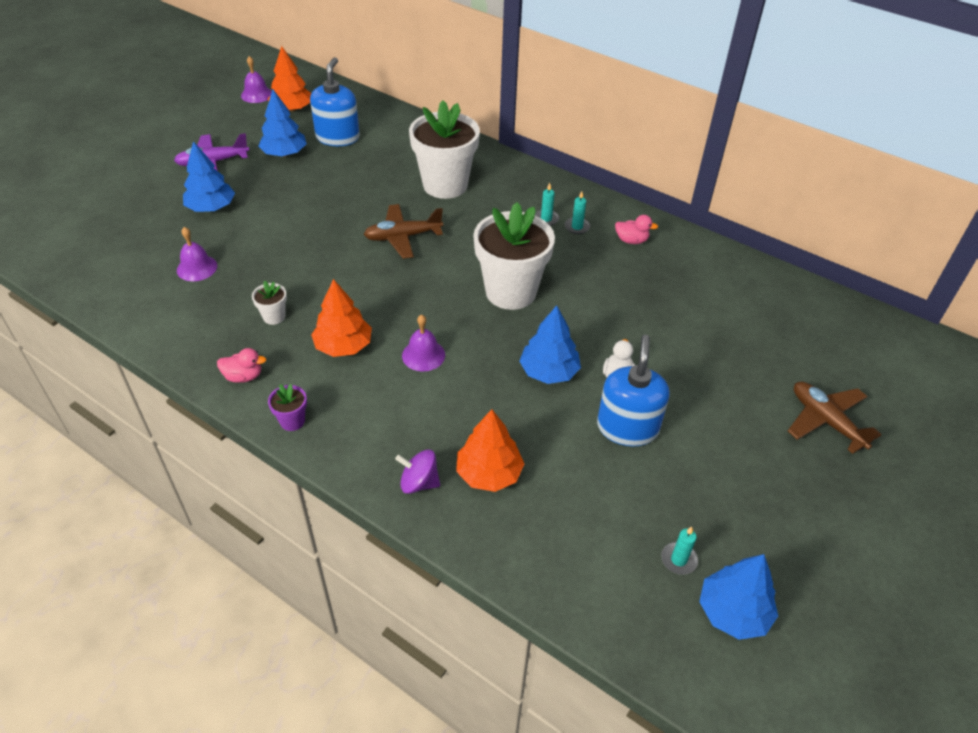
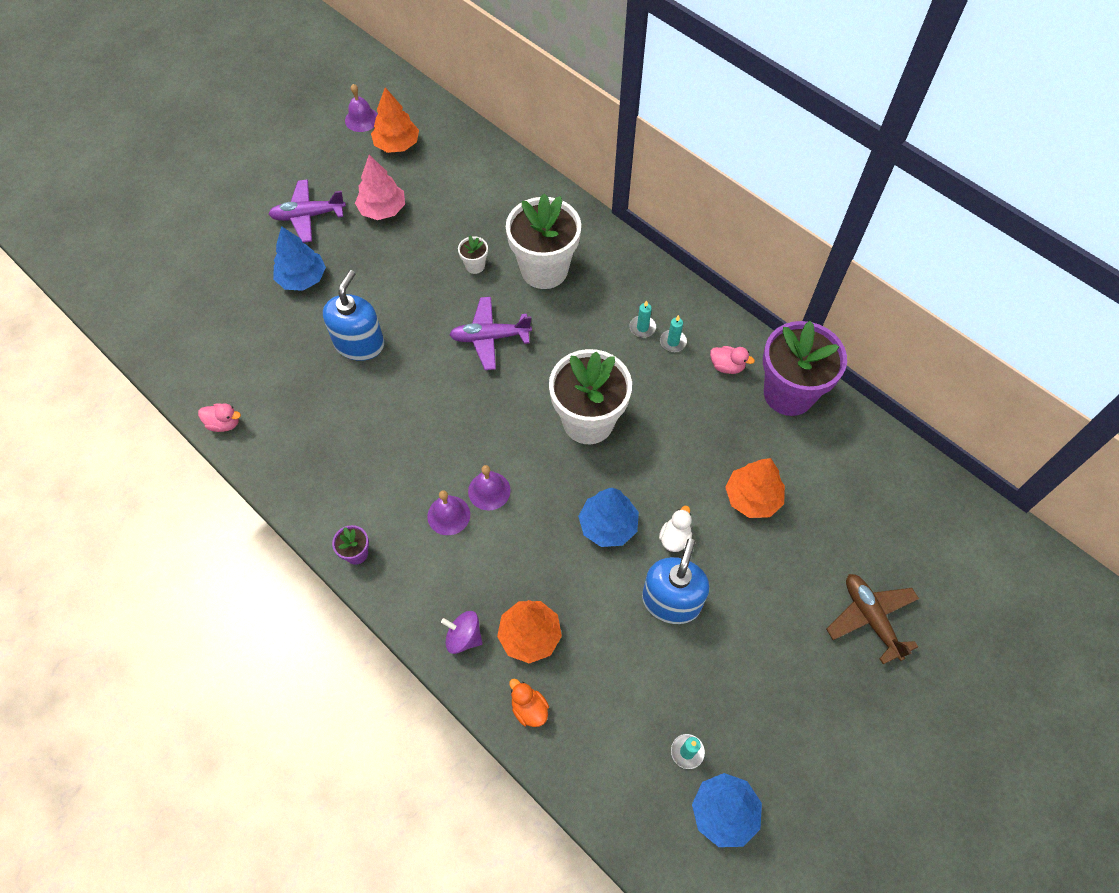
camera: 10 degrees right, 15 degrees up
(197, 268) = (282, 357): purple bell -> purple bell (448, 515)
(243, 376) = (316, 496): pink duck -> pink duck (224, 423)
(274, 317) = (351, 427): white flower pot -> white flower pot (475, 266)
(284, 154) = (382, 209): blue tree -> pink tree
(337, 137) = (440, 191): blue soap dispenser -> blue soap dispenser (359, 343)
(343, 346) = (414, 471): orange tree -> orange tree (752, 498)
(403, 237) = (490, 337): brown plane -> purple plane
(501, 540) = (529, 708): none -> orange duck
(693, 255) = (788, 393): none -> purple flower pot

